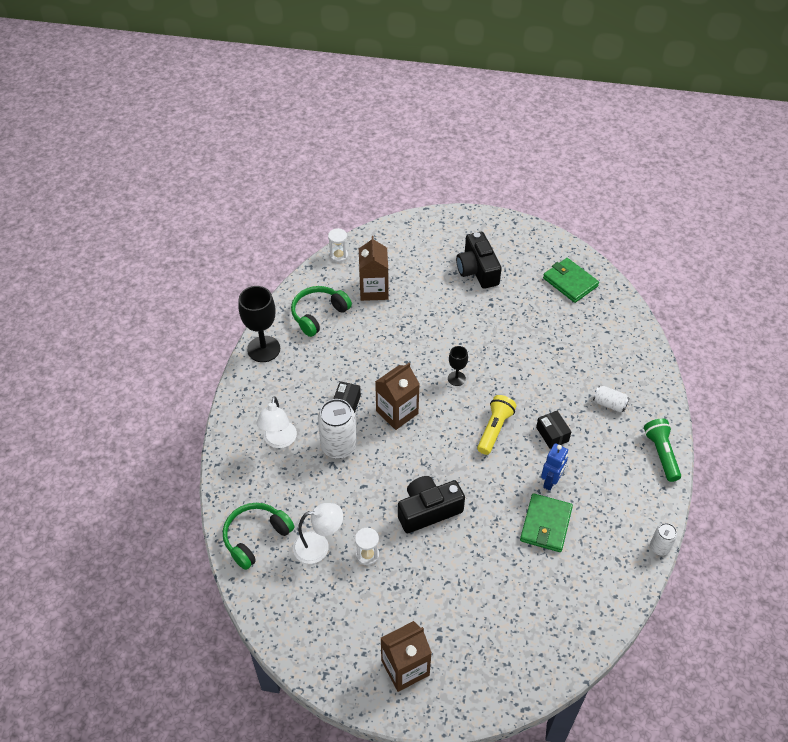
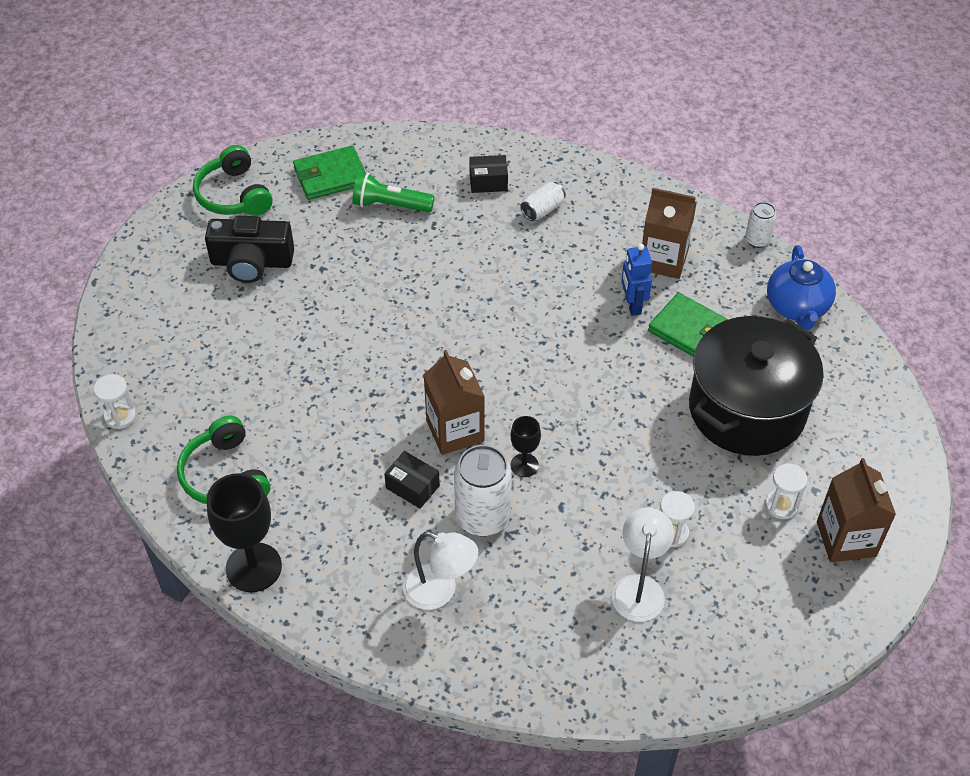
camera: 70 degrees left, 0 degrees up
(256, 537) = (597, 664): green headphones -> green headphones (233, 195)
(374, 290) = (217, 392): brown carton -> brown carton (663, 260)
(417, 618) = (781, 505): none -> white hourglass
(428, 510) = (627, 444): black camera -> none
(456, 378) = (429, 347): black goblet -> black goblet (524, 465)
(491, 577) = (747, 409): none -> black pot
(494, 429) = (530, 334): yellow flashlight -> none
(551, 482) = (632, 305): blue robot -> blue robot turned 150 degrees counterclockwise
(552, 434) = (563, 279): black box -> black box (488, 182)
(606, 590) = (797, 307): none -> blue teapot
(661, 454) = (634, 191): green flashlight -> green flashlight (390, 205)

